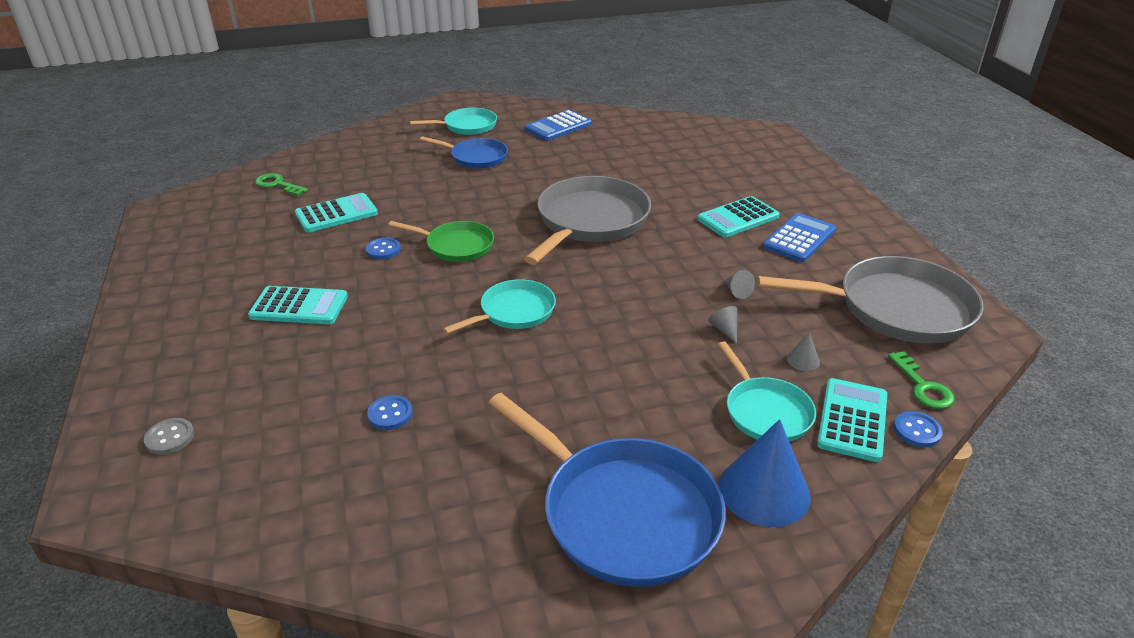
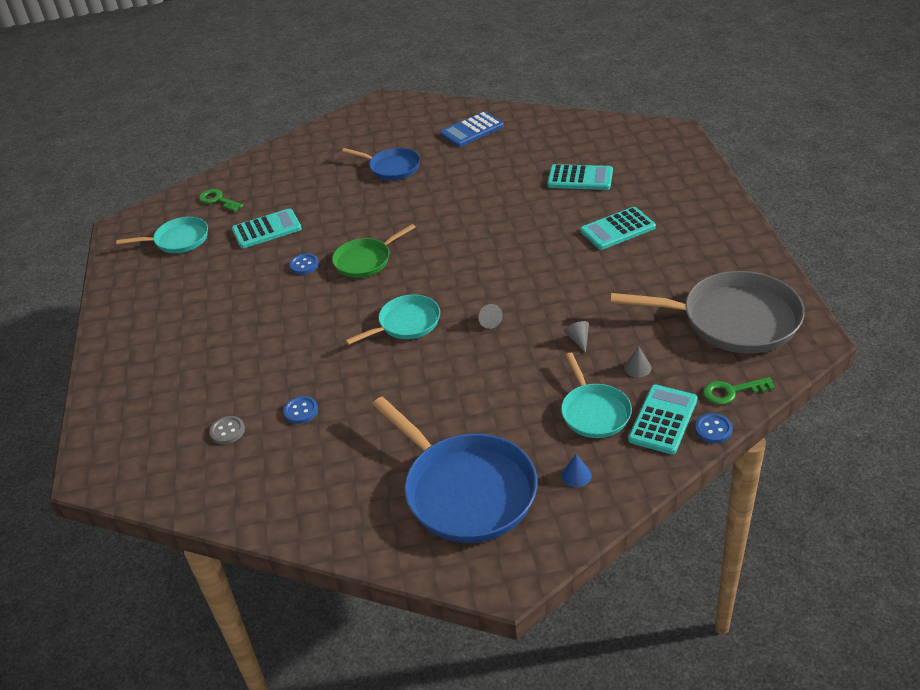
camera: 10 degrees right, 5 degrees up
(170, 438) = (139, 428): grey button -> grey button (227, 431)
(299, 307) = (234, 319): turquoise calculator -> turquoise calculator (580, 178)
(456, 246) = (365, 260): green pan -> green pan turned 120 degrees clockwise
(467, 126) = (388, 132): turquoise pan -> turquoise pan (178, 240)
(590, 221) = (484, 234): grey pan -> none
(736, 291) = (598, 304): grey cone -> grey cone (488, 321)
(764, 491) = (576, 475): blue cone -> blue cone, size x0.43
(799, 238) = (668, 250): blue calculator -> none
(923, 386) = (731, 391): green key -> green key turned 90 degrees clockwise

